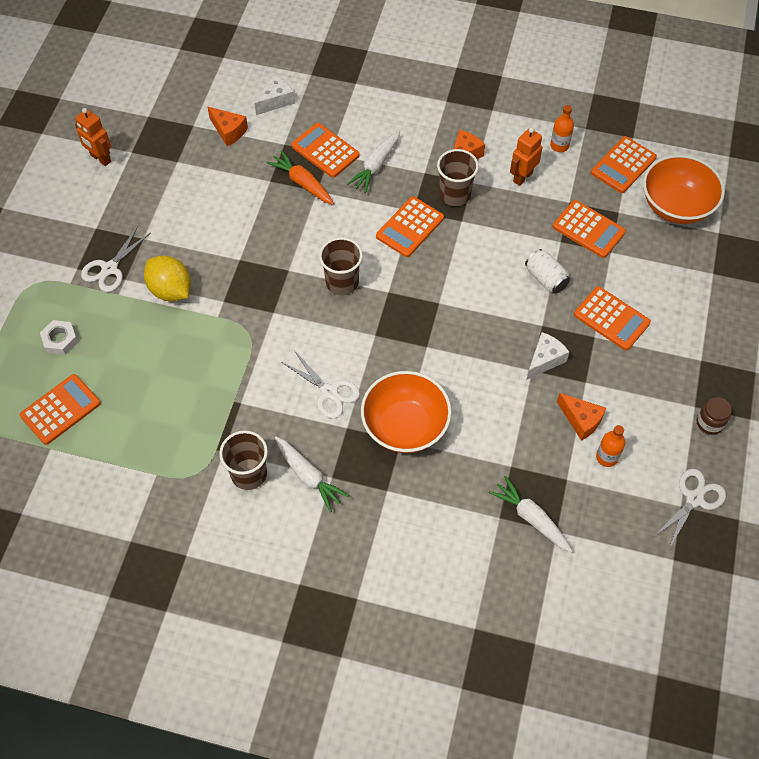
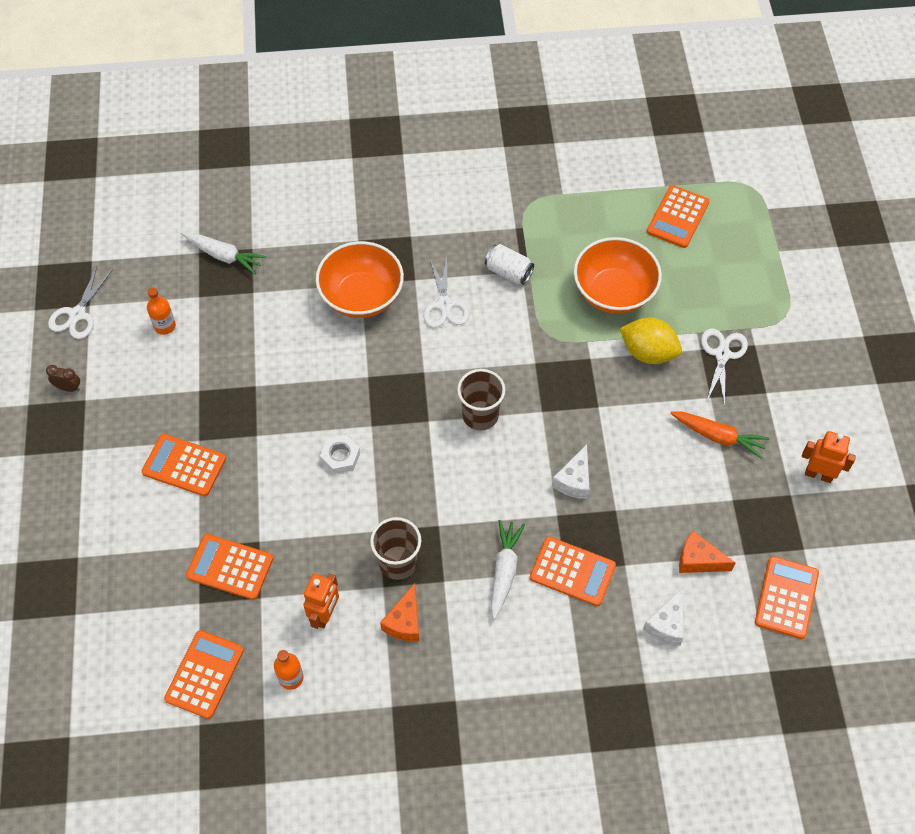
camera: 160 degrees right, 0 degrees up
(60, 340) = (721, 273): white nut -> white nut (340, 457)
(249, 474) = (484, 217): brown cup -> none
(303, 183) = (577, 519): orange carrot -> orange carrot (718, 436)
(308, 476) = (431, 231): white carrot -> none
(329, 392) = (444, 305): white scissors -> white scissors turned 120 degrees counterclockwise
(410, 227) = (434, 503): orange calculator -> orange calculator (786, 597)
(544, 360) = (245, 399): white cheese -> white cheese (574, 480)
(546, 279) = (265, 489): white can -> white can (508, 272)
(581, 420) = (196, 352): orange cheese -> none
(676, 206) = (130, 635): orange bowl -> orange bowl (614, 292)
(709, 423) = (68, 388): brown jar -> brown clock

